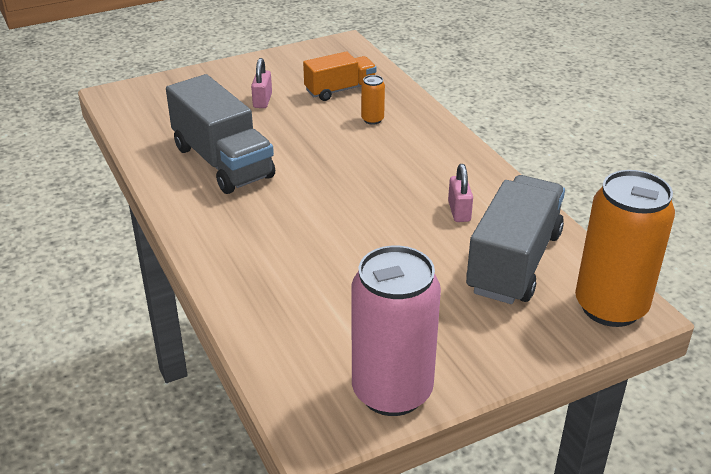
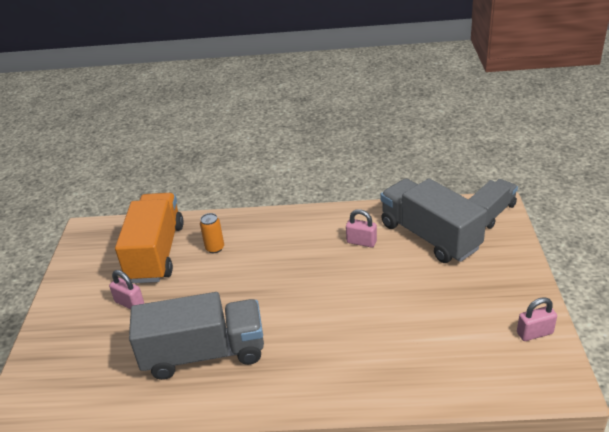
camera: 60 degrees left, 0 degrees up
(340, 90) = (156, 253): orange truck -> orange truck, size x1.66
(392, 391) = (534, 333): pink can -> pink padlock
(610, 307) = (491, 213): orange can -> grey truck

